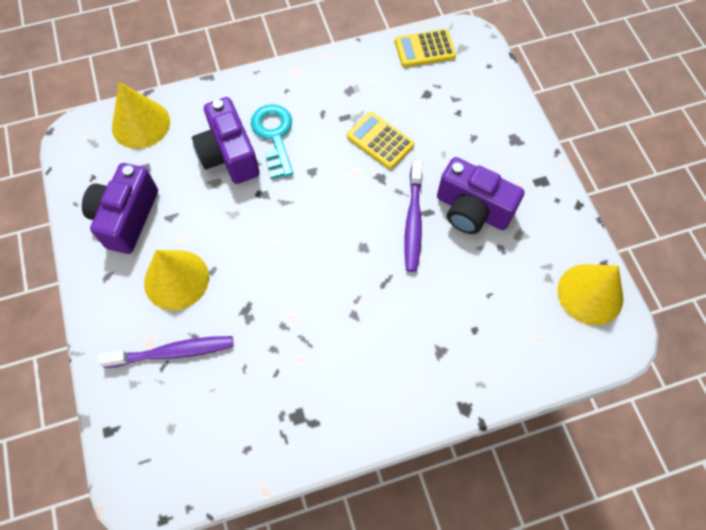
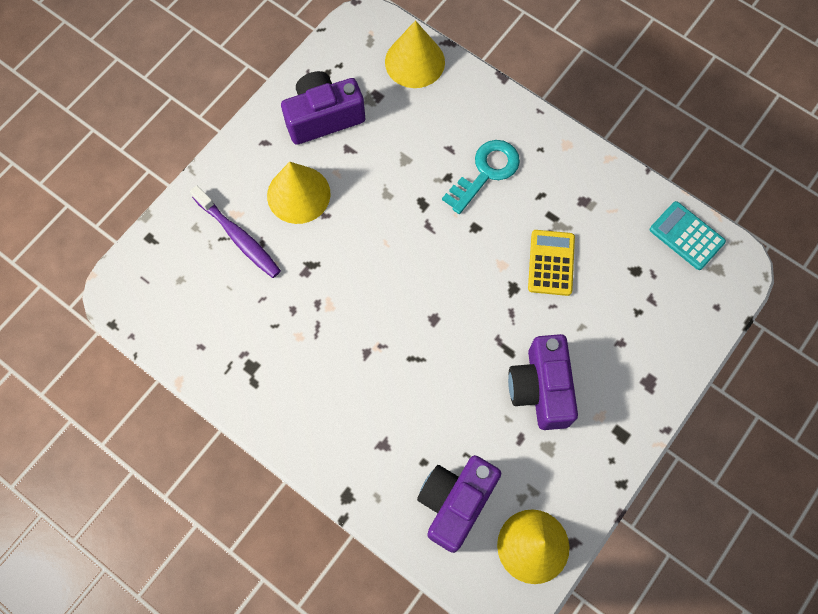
camera: 55 degrees right, 5 degrees up
(229, 155) = (439, 150): purple camera -> purple camera (455, 502)
(413, 221) = (490, 344): purple toothbrush -> none
(425, 49) = (686, 236): yellow calculator -> turquoise calculator

